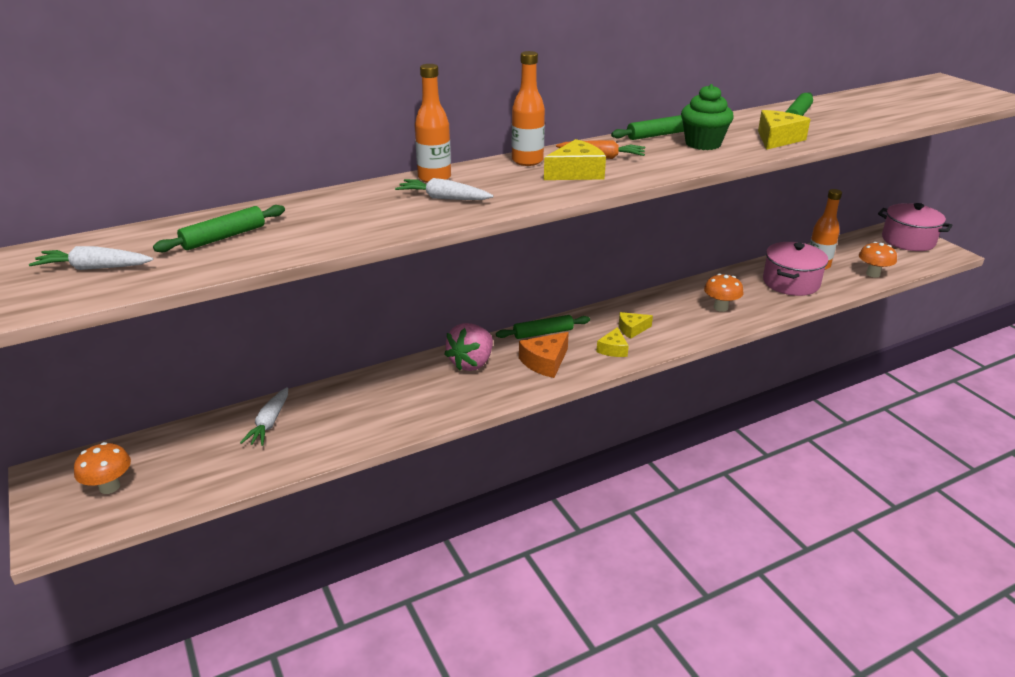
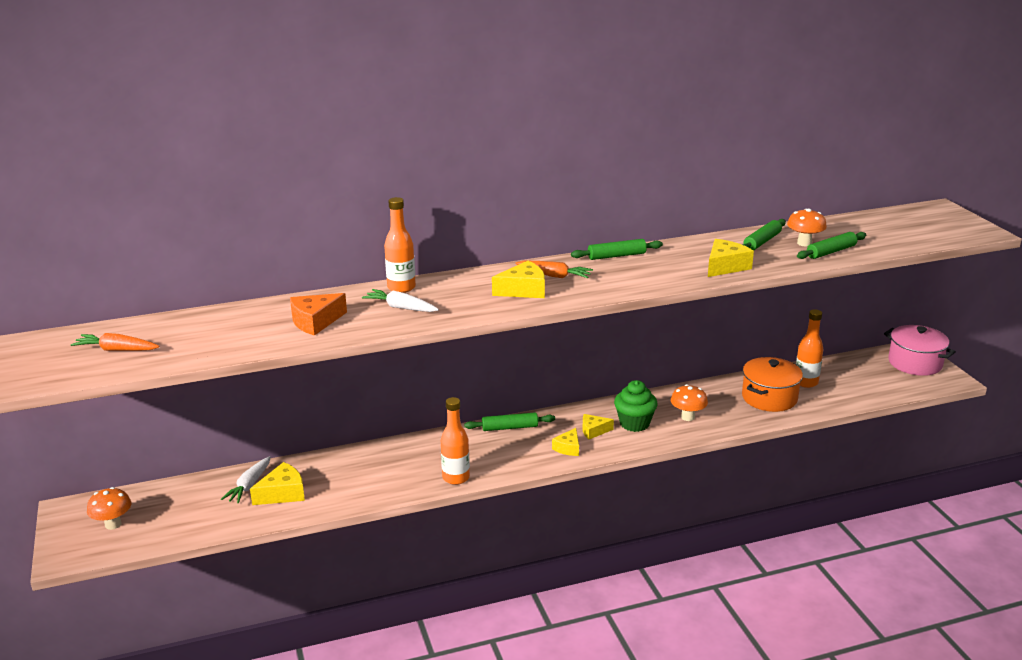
camera: 10 degrees right, 5 degrees down
(94, 268) = (116, 350): white carrot -> orange carrot
(224, 237) = (217, 331): green rolling pin -> green rolling pin (831, 252)
(312, 428) = (283, 493): none -> yellow cheese
(471, 363) = (435, 449): pink strawberry -> none
(527, 161) = (487, 276): orange bottle -> orange bottle (456, 478)
(545, 362) = (501, 454): orange cheese -> orange cheese (315, 322)
(703, 144) = (653, 267): green cupcake -> green cupcake (634, 423)
(790, 283) = (769, 398): pink pot -> orange pot
(873, 274) = (858, 395): orange mushroom -> orange mushroom (804, 243)

